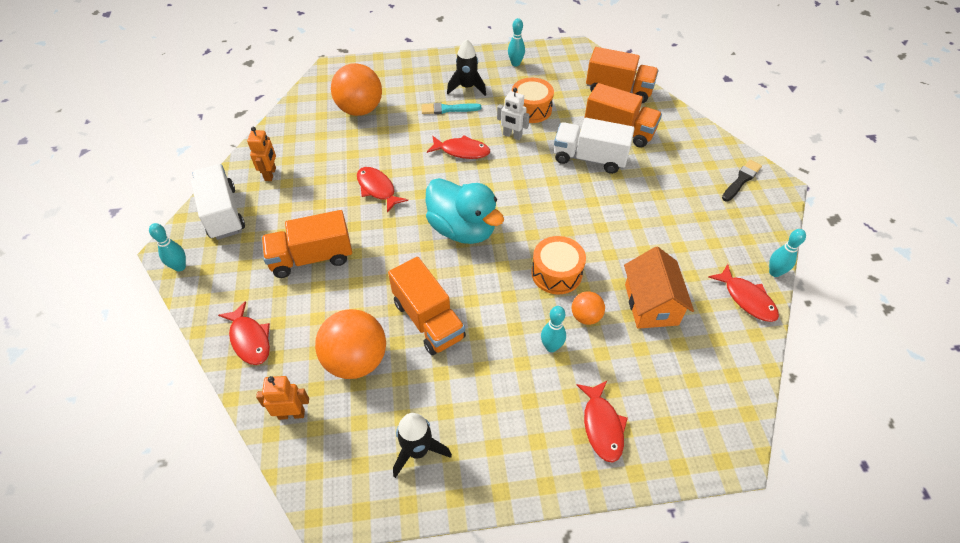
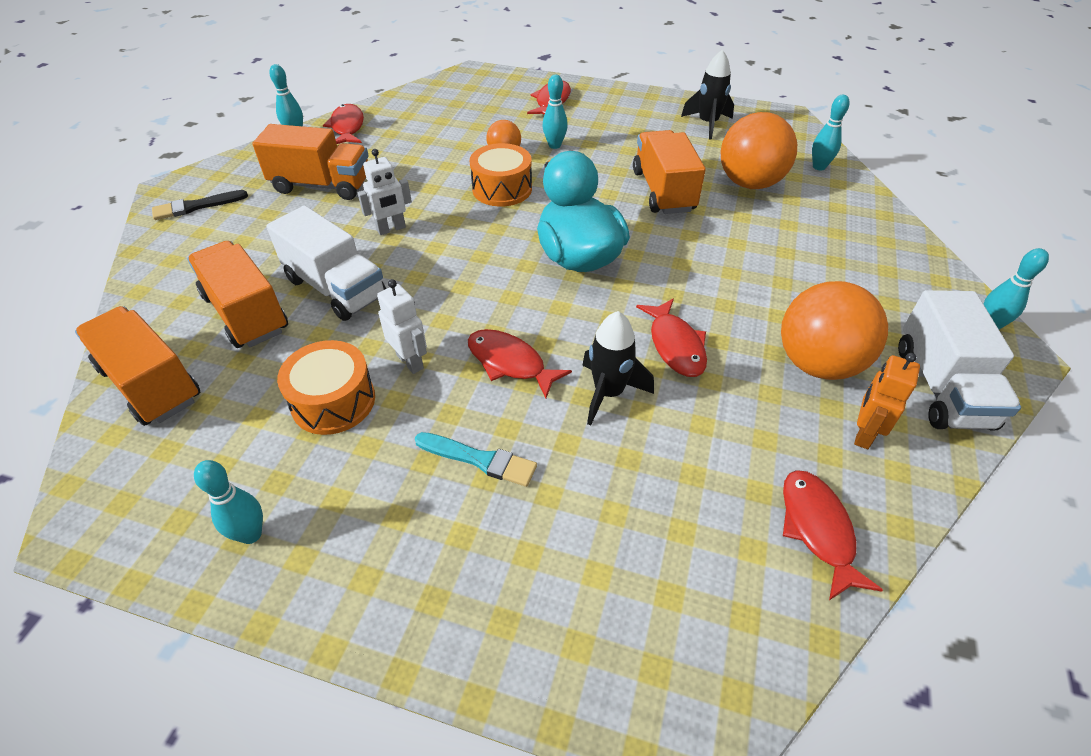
camera: 155 degrees left, 5 degrees down
(250, 339) = (869, 227): red fish -> red fish (817, 529)
(291, 414) = (819, 167): orange robot -> turquoise bowling pin
(312, 257) = (792, 283): orange truck -> orange truck (322, 185)
(360, 109) = (660, 531): orange ball -> orange ball (817, 363)
(467, 87) = (404, 503): black rocket -> black rocket (608, 393)
(600, 208) = (391, 229): none -> white robot
(651, 304) = (435, 145): orange house -> none

